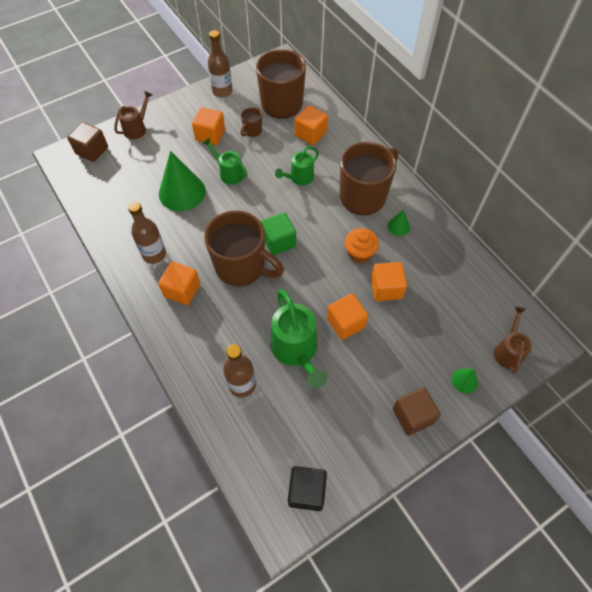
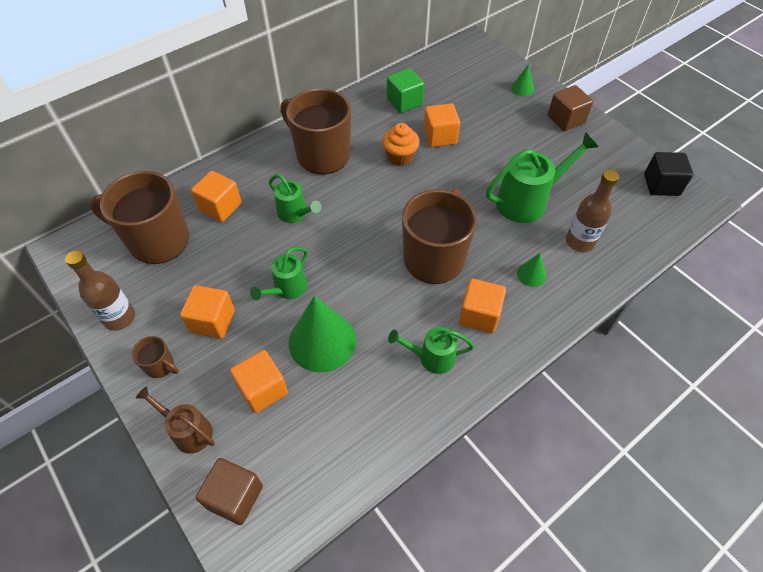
camera: 95 degrees left, 5 degrees down
(154, 254) = (431, 357): brown bottle -> green watering can
(252, 130) = (208, 270): brown mug -> brown mug (160, 366)
(278, 241) = (393, 226): green cube -> green cube (404, 102)
(345, 323) = (486, 165): orange cube -> orange cube (263, 389)
(398, 226) = (361, 128): green cone -> green cone (531, 274)
(508, 351) = (486, 63): brown watering can -> none

